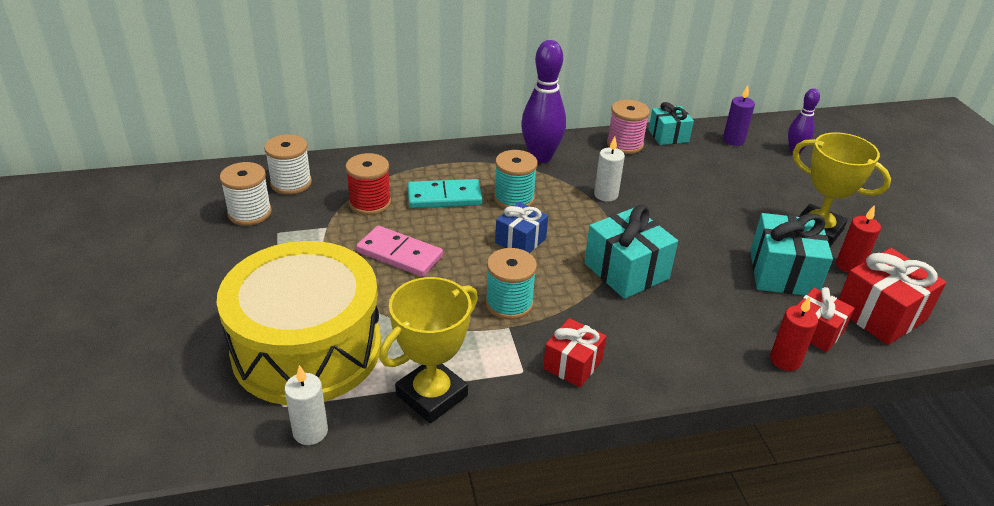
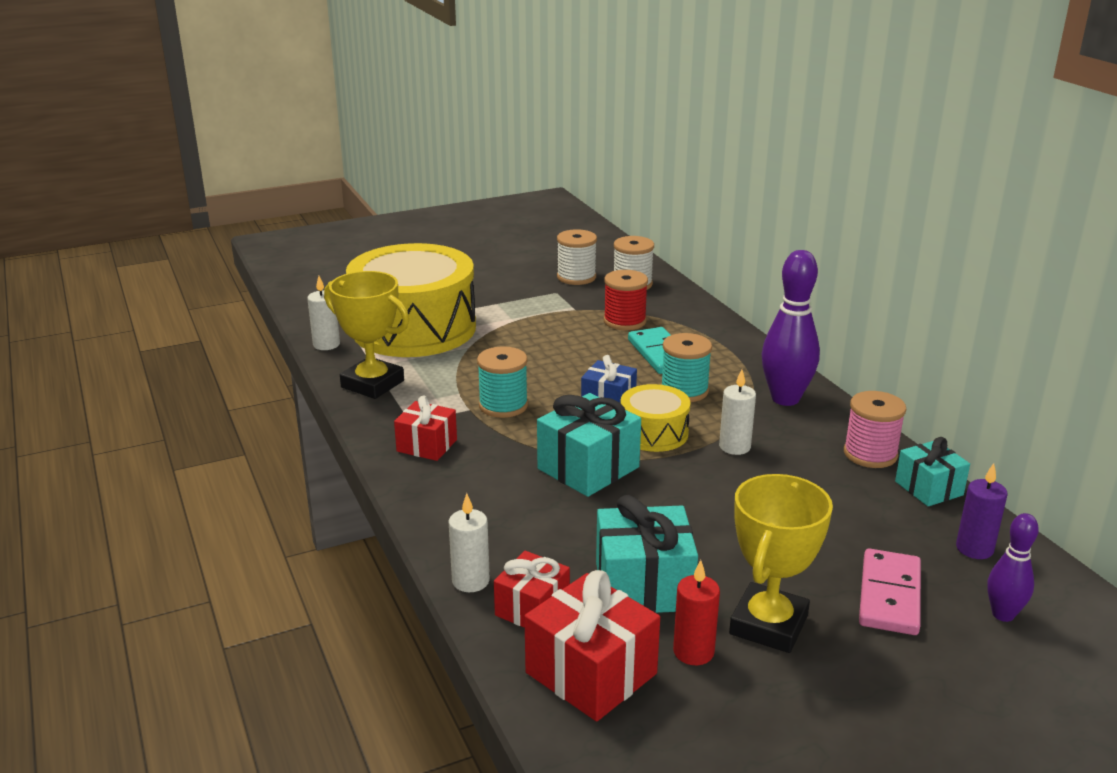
camera: 80 degrees right, 10 degrees down
(399, 254) = (552, 346): pink domino -> pink domino (889, 595)
(578, 227) = (653, 433): none -> yellow drum
(785, 360) = (470, 581): red candle -> white candle

